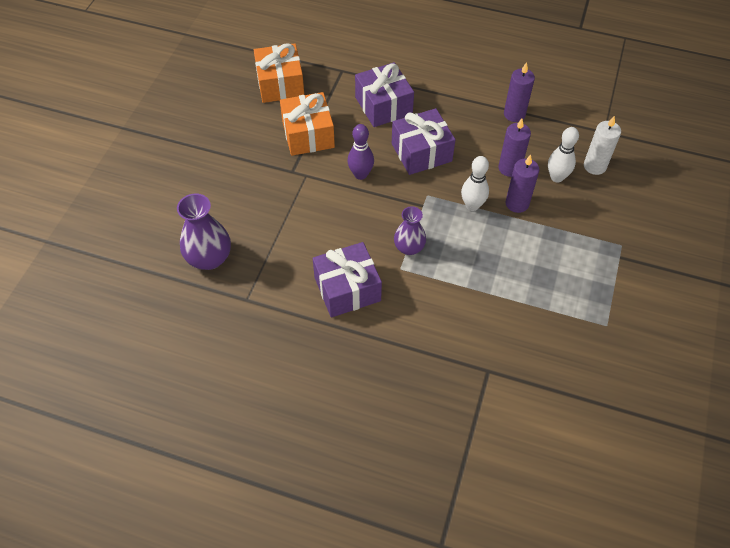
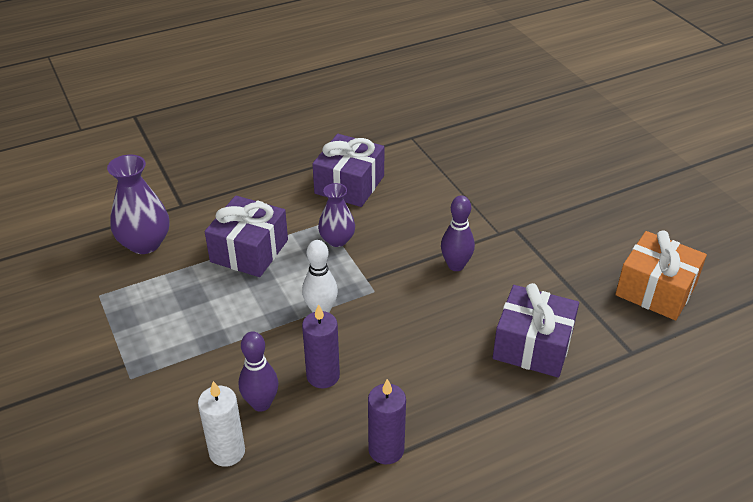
camera: 135 degrees right, 15 degrees down
(209, 258) = (474, 140): purple vase -> purple vase (145, 243)
(308, 135) = (552, 264): orange gift -> none
(421, 152) = (430, 326): purple gift -> purple gift (249, 251)
(517, 203) = (278, 344): purple candle -> none
(556, 177) = (261, 404): white bowling pin -> purple bowling pin

